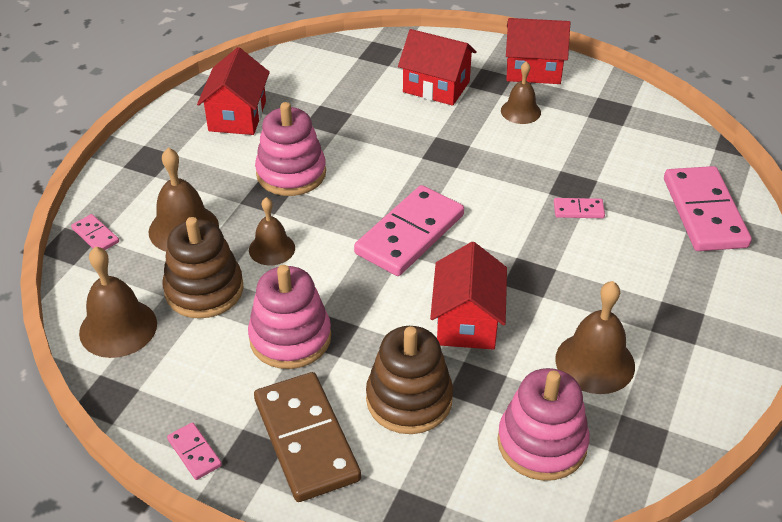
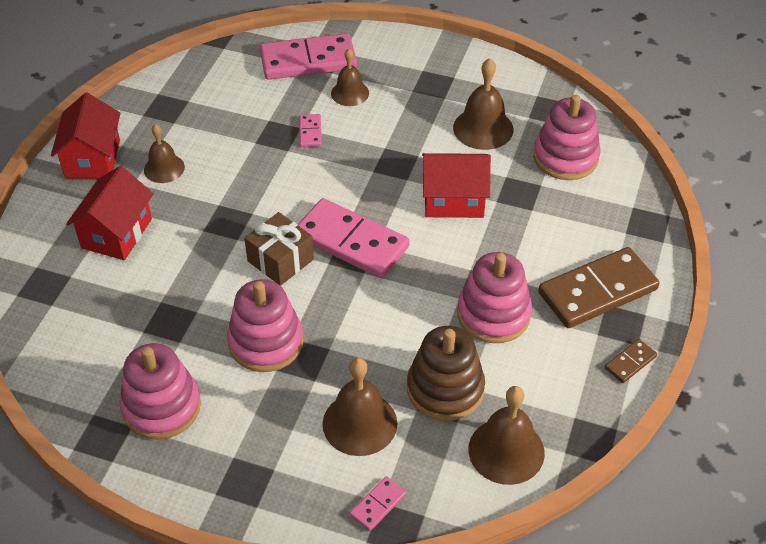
camera: 95 degrees left, 5 degrees up
(194, 453) = (630, 362): pink domino -> brown domino
(237, 116) = (161, 406): red house -> pink stacking toy
(272, 249) = (382, 343): brown bell -> brown bell (350, 93)
(390, 184) = (280, 260): none -> brown gift
(409, 399) = (543, 231): brown stacking toy -> none

